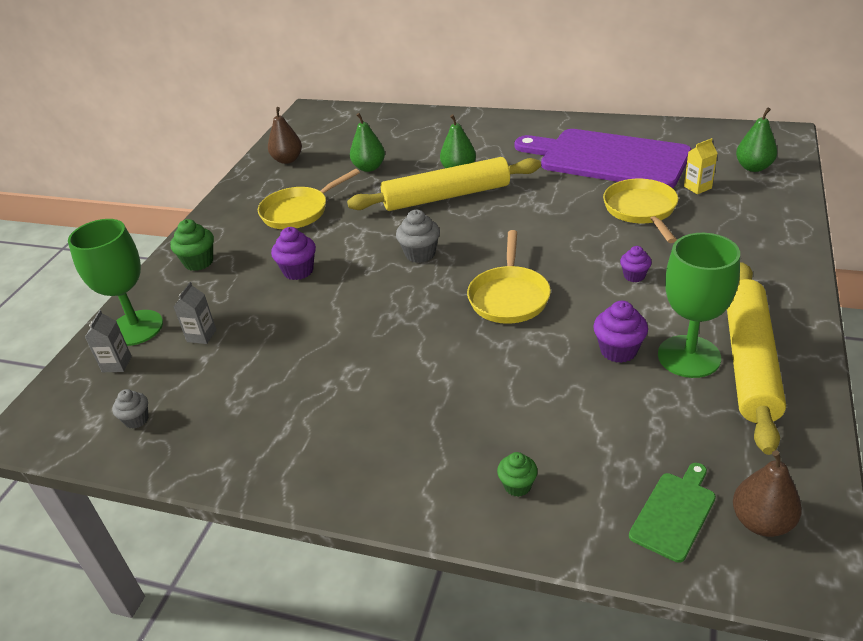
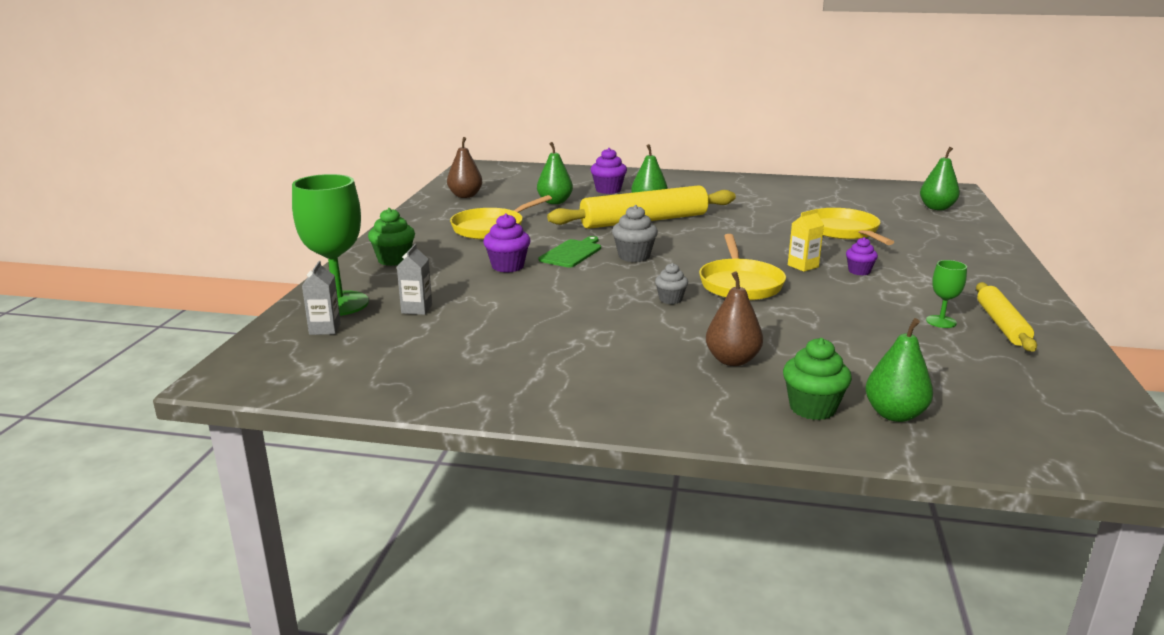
camera: 10 degrees left, 15 degrees down
(136, 420) = (363, 368): grey cupcake -> grey cupcake (670, 299)
(517, 485) = (812, 408): green cupcake -> green cupcake, size x1.55
(592, 497) = (894, 414): none -> green pear
(608, 158) = (795, 200): purple cutting board -> none
(618, 350) = (869, 318): purple cupcake -> purple cupcake (608, 190)
(674, 513) = (984, 424): green cutting board -> green cutting board (572, 253)
(689, 356) = (941, 321): green goblet -> green goblet, size x0.46
(697, 187) = (890, 219): yellow carton -> yellow carton (803, 266)
(750, 361) = (1002, 324): yellow rolling pin -> yellow rolling pin, size x0.57
(761, 522) = (1074, 428): brown pear -> brown pear (732, 360)

